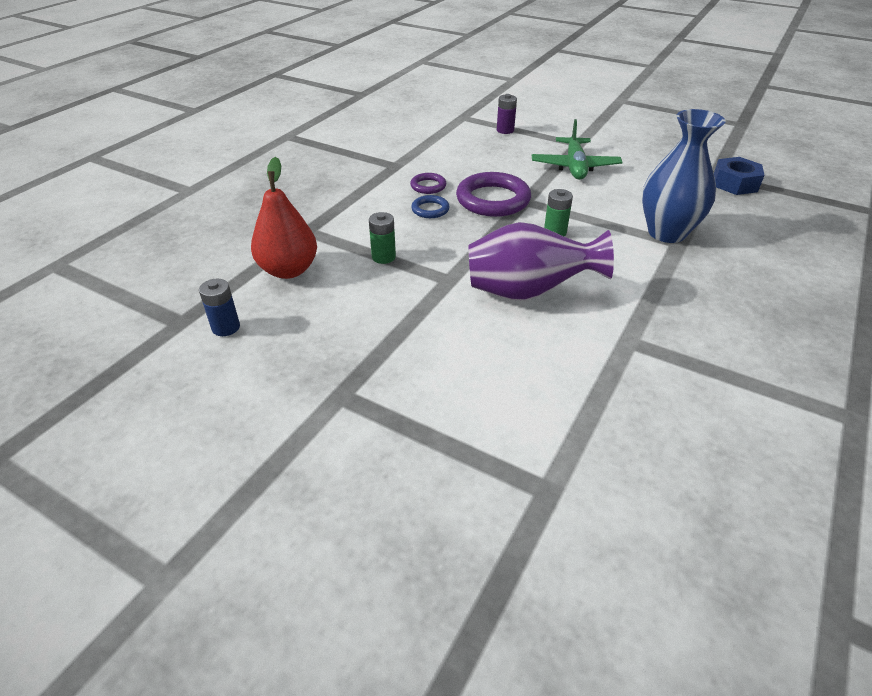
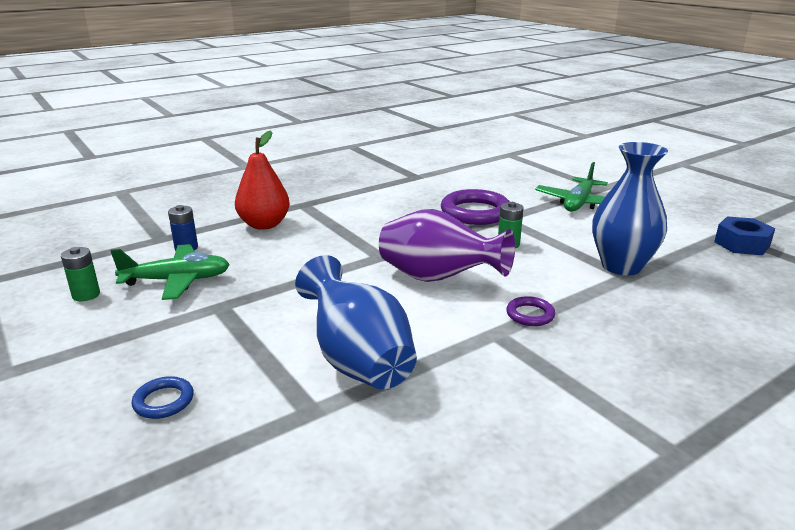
camera: 25 degrees right, 15 degrees down
(258, 376) = (177, 281): none -> green plane
(383, 257) = (343, 231): green battery -> green battery (86, 295)
(428, 186) = (428, 194): purple ring -> purple ring (530, 315)
(430, 209) = (414, 209): blue ring -> blue ring (163, 401)
(505, 130) = (538, 168): purple battery -> none
(540, 415) = (358, 361): none -> blue vase

